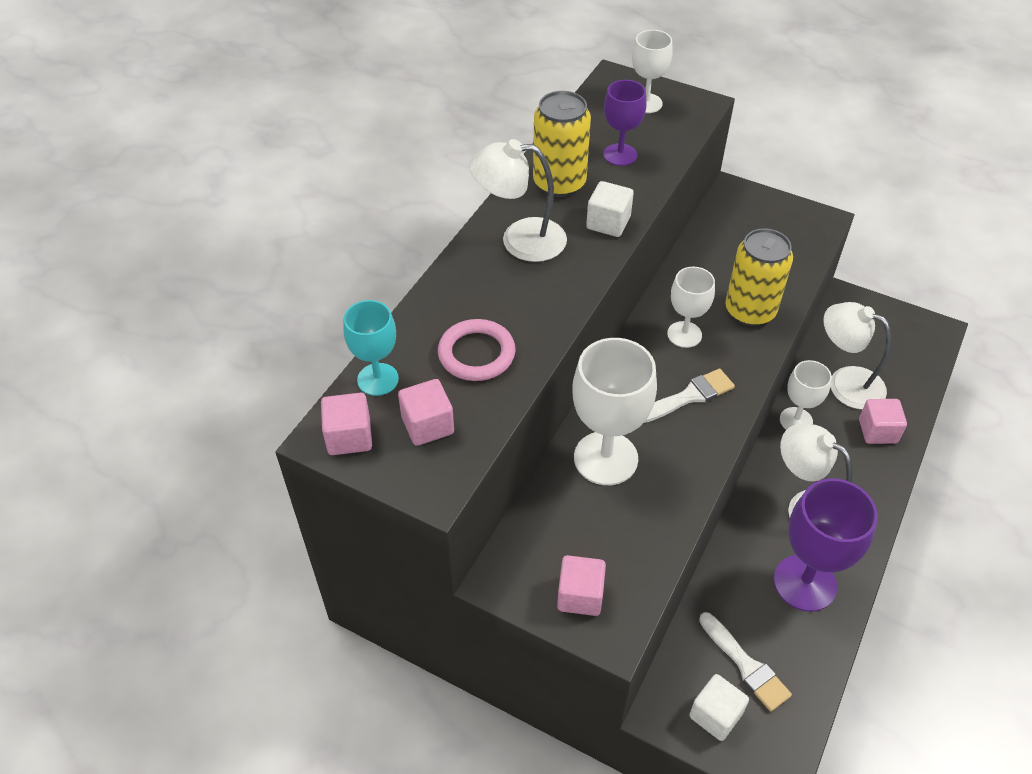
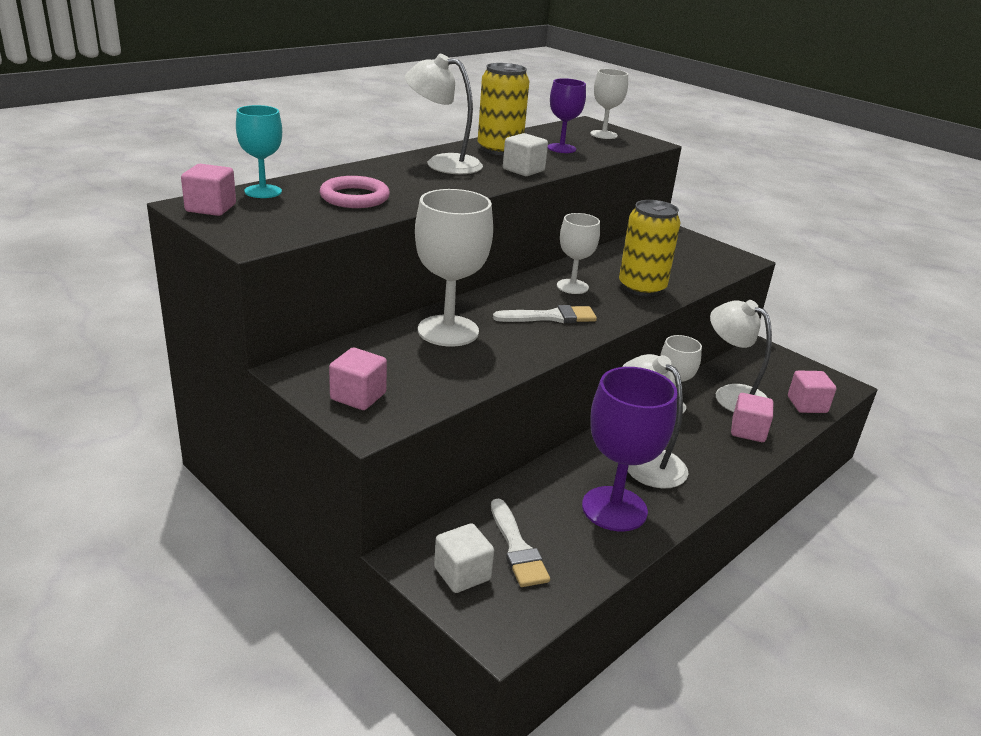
camera: 15 degrees right, 20 degrees down
(427, 425) = (279, 216): pink cube -> pink cube (807, 405)

